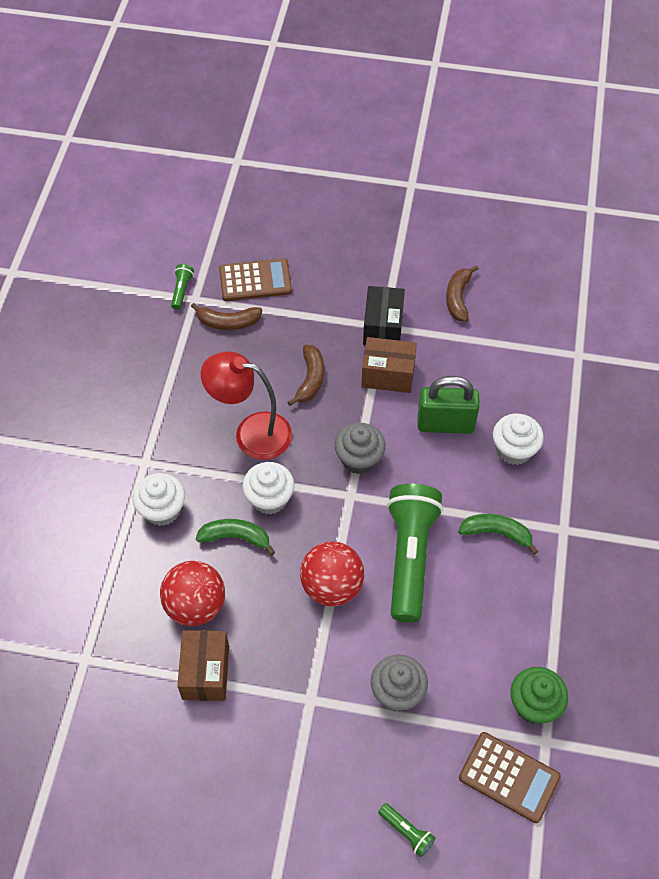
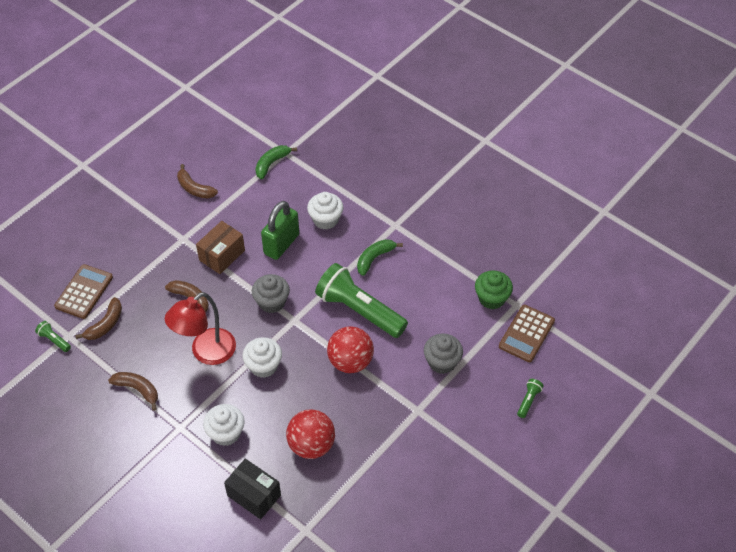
camera: 60 degrees left, 5 degrees down
(167, 397) = (138, 390): none -> brown banana
(206, 672) = (362, 461): brown box -> none
(236, 537) = (278, 399): green banana -> green banana (271, 164)
(383, 327) = (183, 239): black box -> black box (254, 495)
(407, 832) = (528, 400): green flashlight -> green flashlight turned 45 degrees counterclockwise
(509, 777) = (526, 334): brown calculator -> brown calculator turned 150 degrees clockwise

